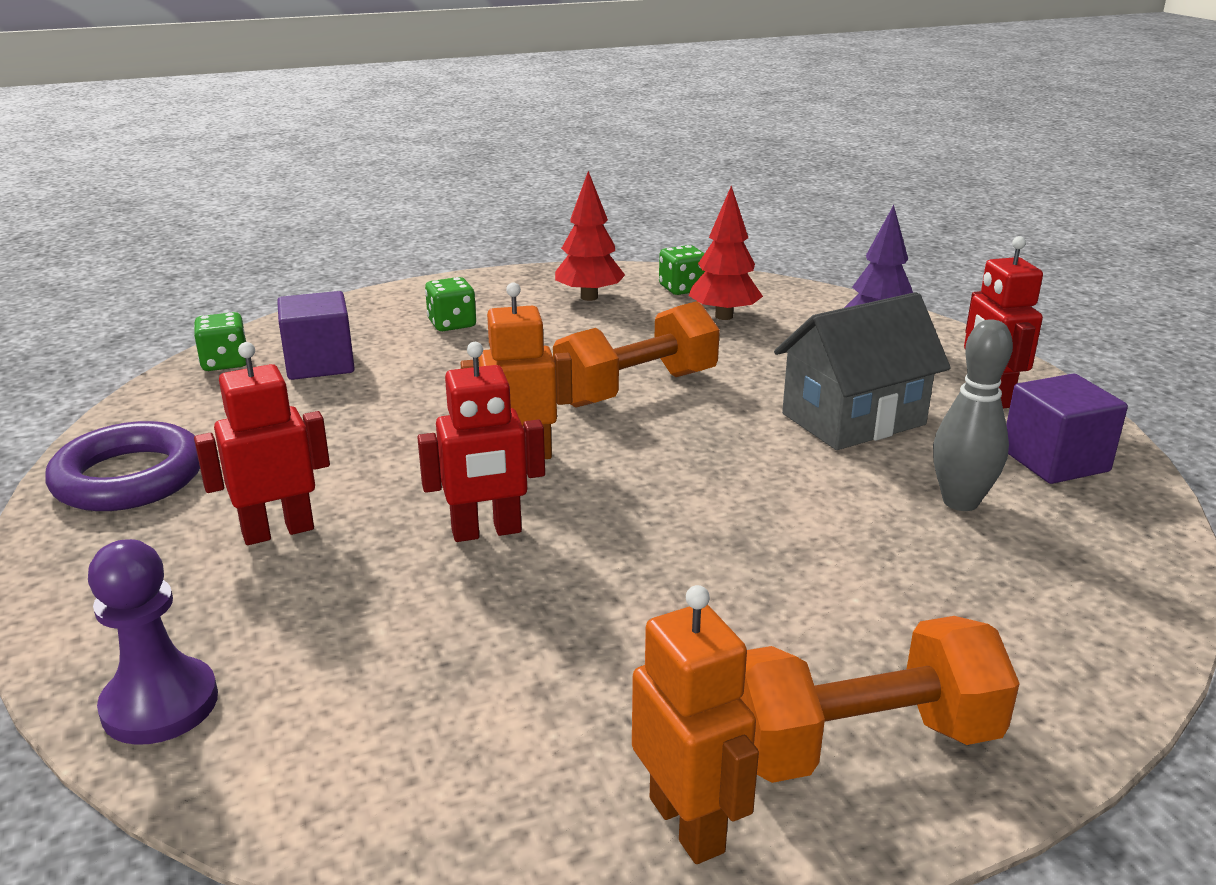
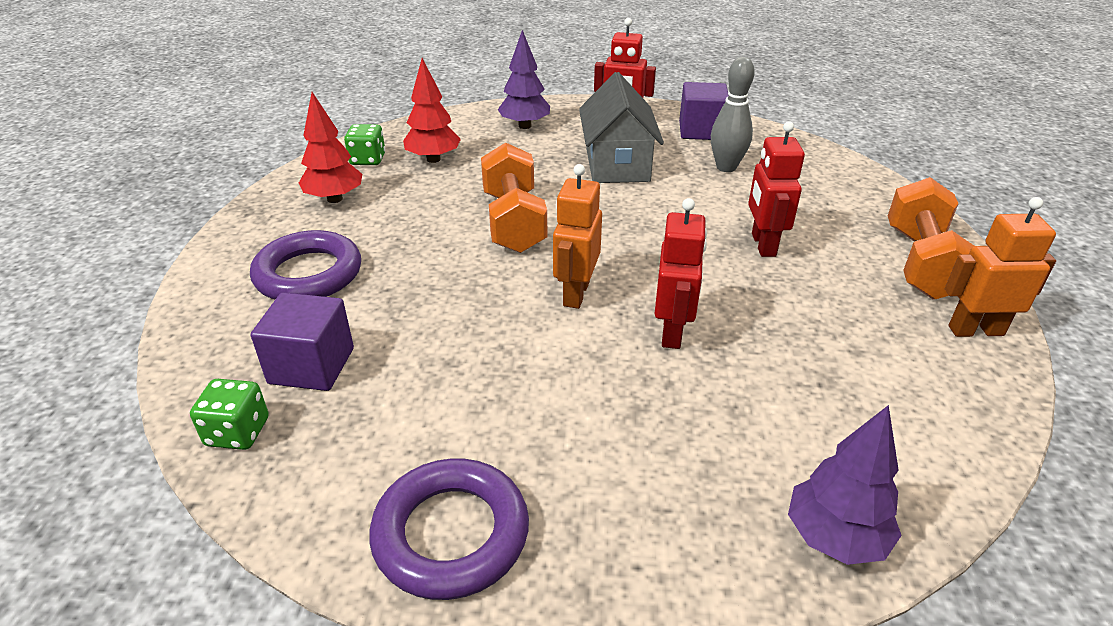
camera: 65 degrees left, 10 degrees up
(160, 704) = (834, 538): purple pawn -> purple tree
(278, 531) = (615, 439): red robot -> red robot (763, 245)
(452, 324) = (308, 274): green dice -> purple ring

